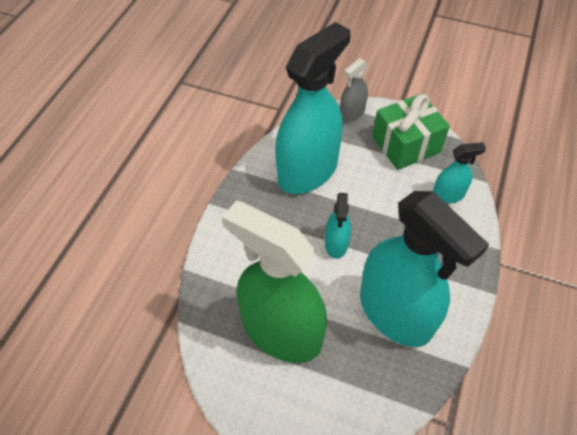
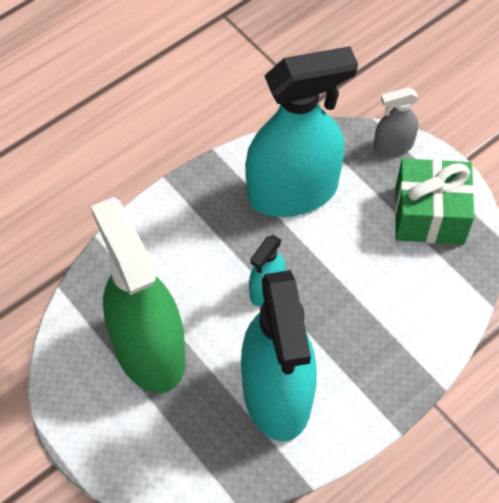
camera: 30 degrees right, 5 degrees up
(448, 195) = (433, 299): turquoise spray bottle -> none

